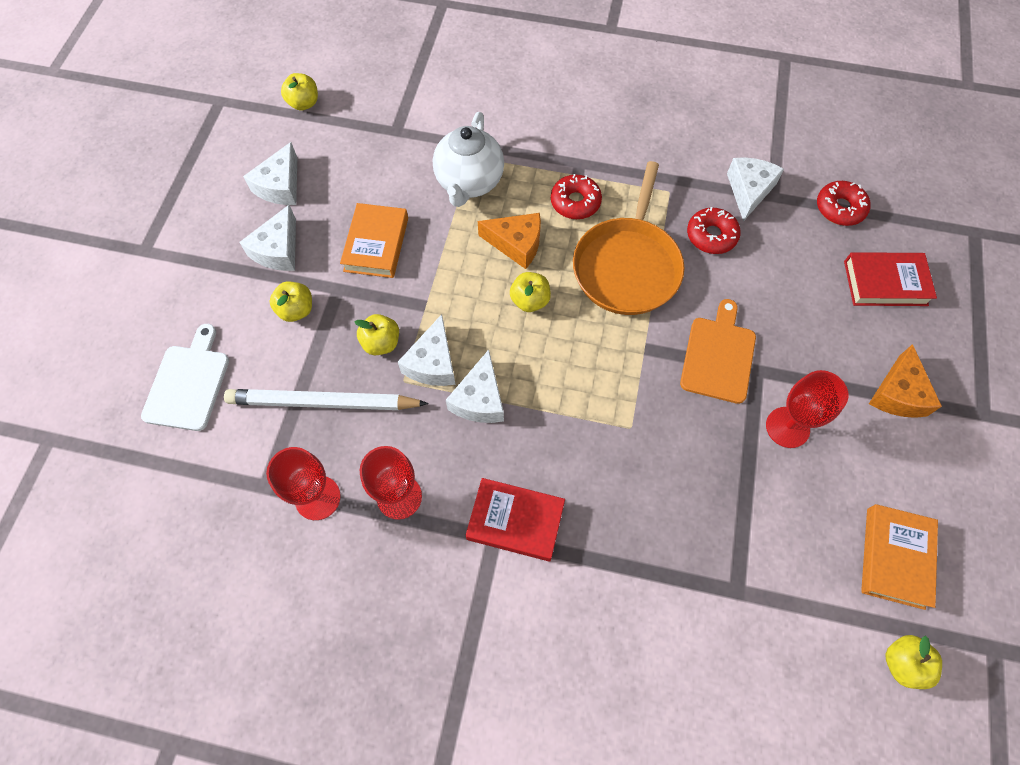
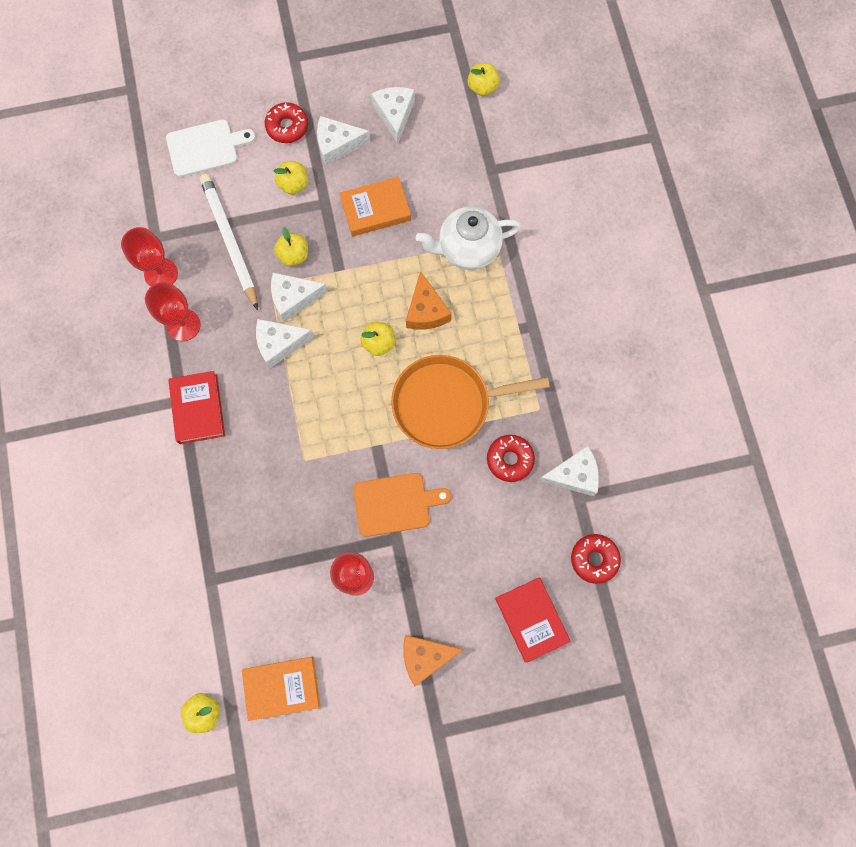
camera: 65 degrees right, 10 degrees up
(280, 186) = (394, 115): white cheese -> white cheese turned 90 degrees clockwise
(575, 202) = (489, 338): red donut -> red donut (287, 127)

